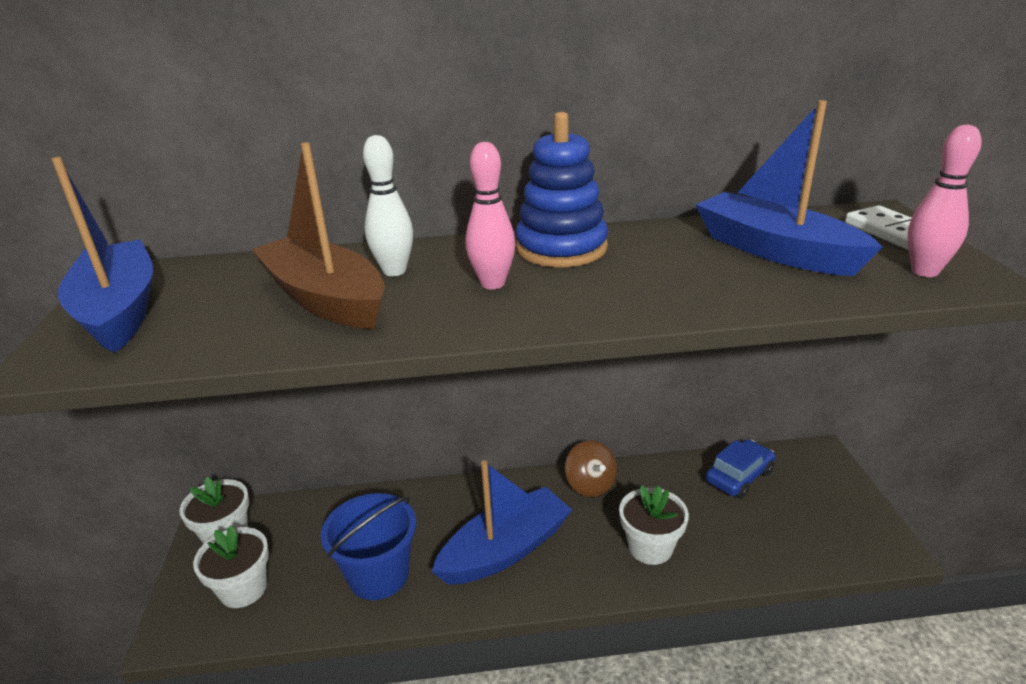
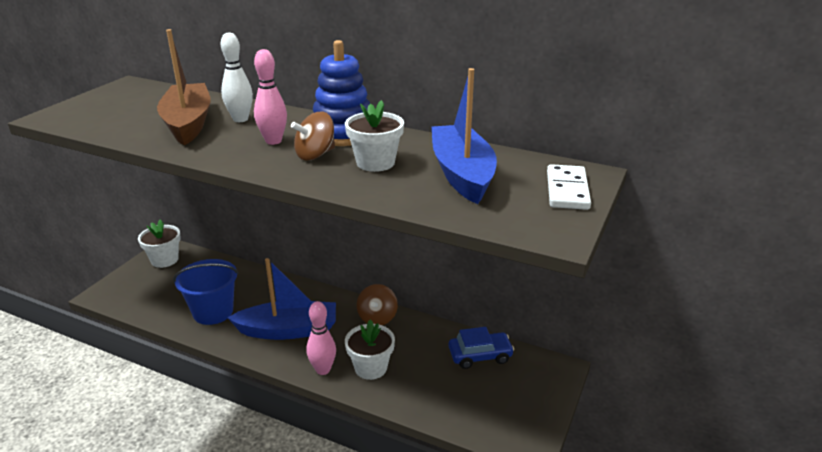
camera: 30 degrees right, 0 degrees up
(120, 310) = (103, 102): blue boat -> none
(243, 589) = (148, 289): white flower pot -> white flower pot (375, 163)
(578, 283) = (315, 155): none -> brown spinning top
(924, 271) = (529, 217): pink bowling pin -> pink bowling pin (323, 370)

